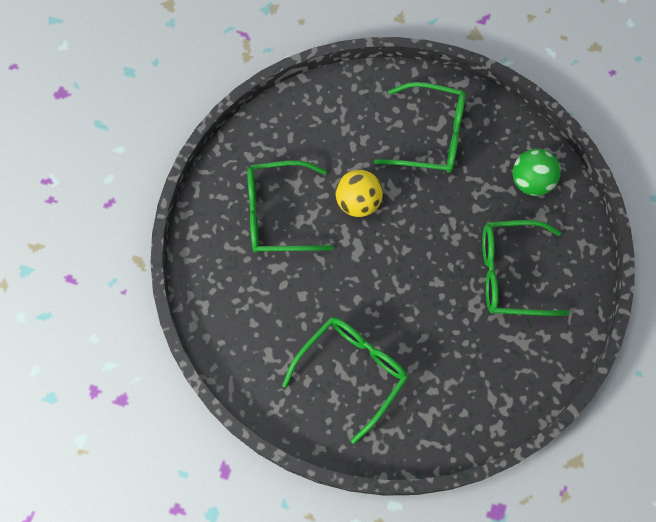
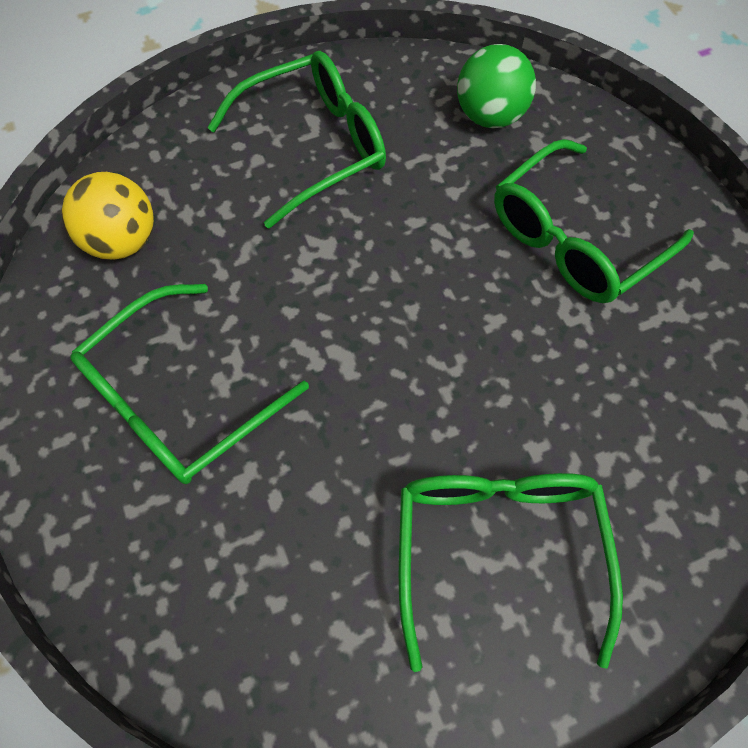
camera: 40 degrees left, 5 degrees down
(358, 202) = (288, 295): yellow ball -> yellow ball (123, 241)

